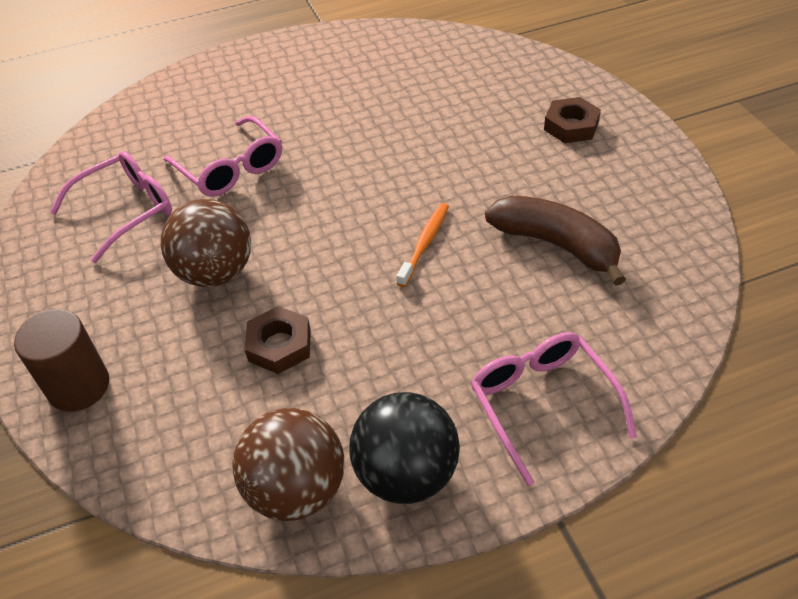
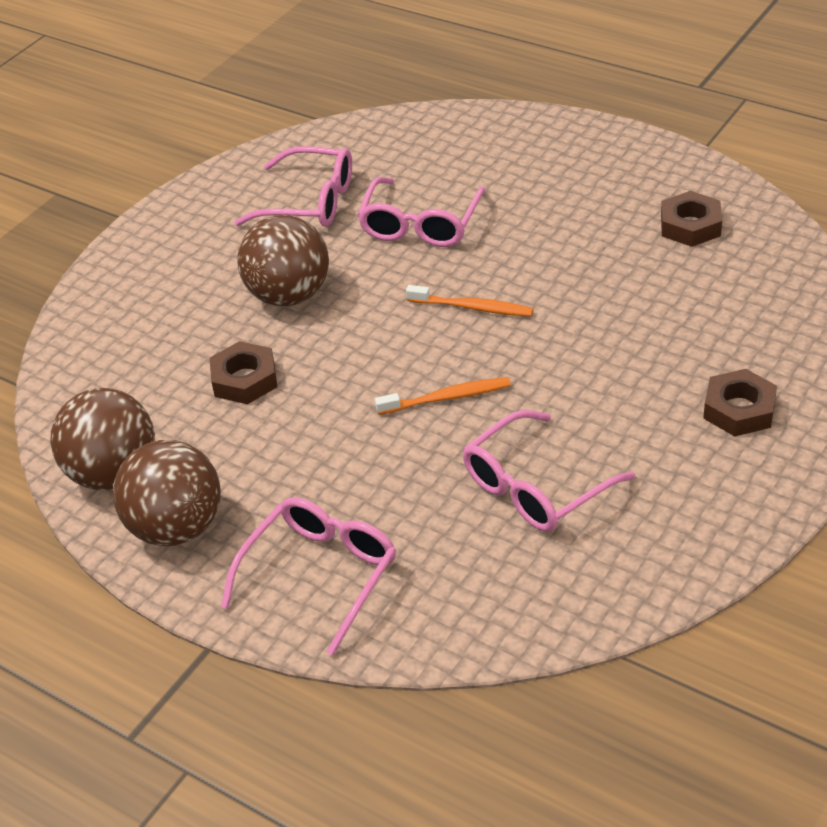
camera: 55 degrees right, 5 degrees down
(78, 386) = (113, 301): brown cylinder -> none
(348, 186) = (472, 307): none -> orange toothbrush
(388, 62) = (690, 226): none -> brown nut
(406, 474) = (176, 528): black ball -> brown ball
(556, 245) = (535, 487): brown banana -> pink glasses

